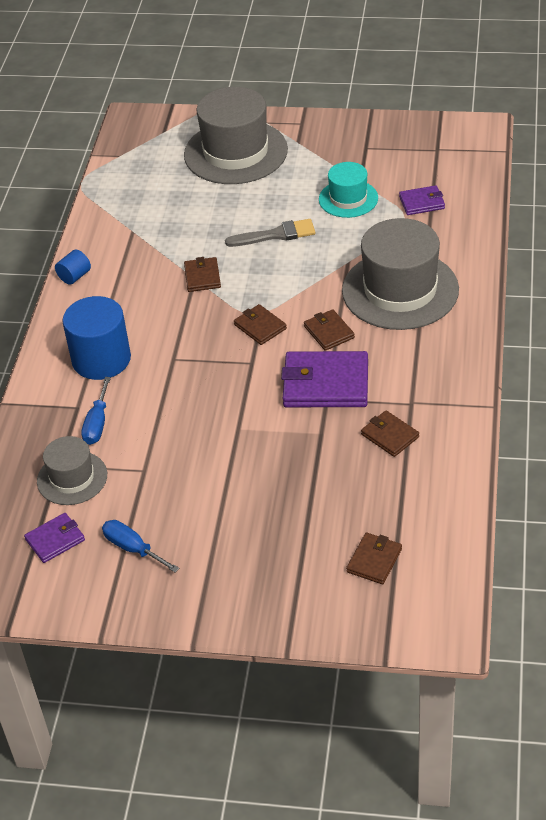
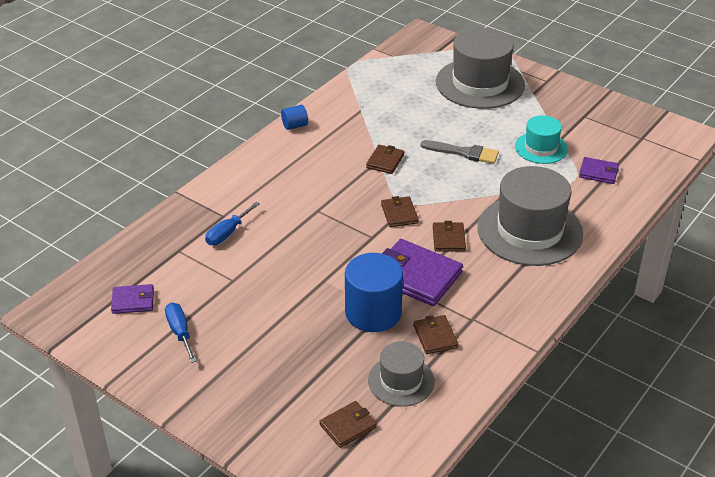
camera: 25 degrees right, 5 degrees down
(72, 478) = (179, 263): grey hat -> grey hat (401, 381)
(101, 359) = (267, 190): blue cylinder -> blue cylinder (373, 312)

